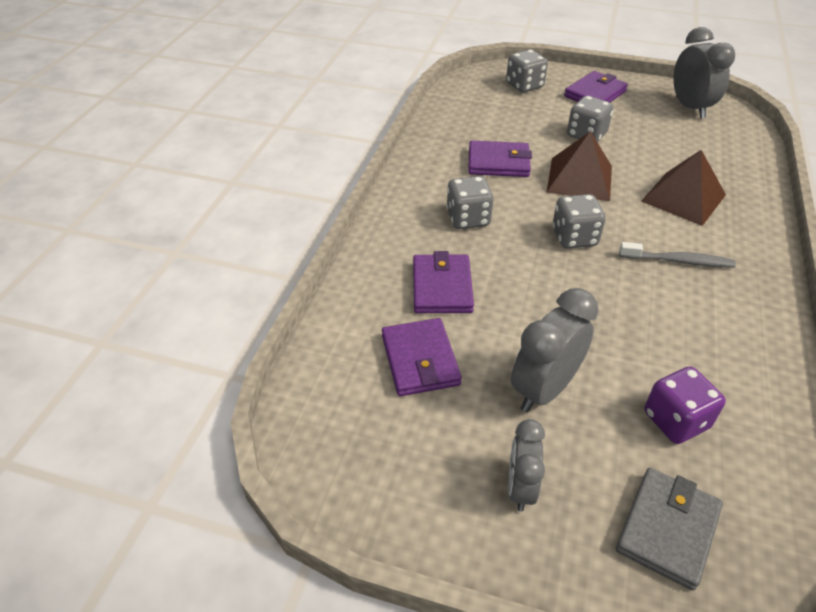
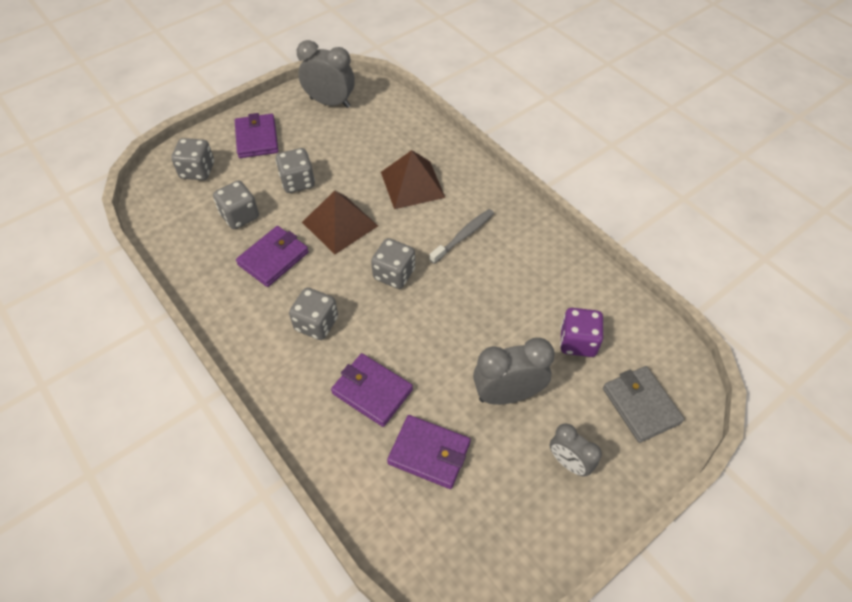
camera: 55 degrees left, 10 degrees up
(513, 126) = (240, 216): none -> grey dice
(544, 389) = (507, 394): grey clock -> grey clock turned 90 degrees clockwise

